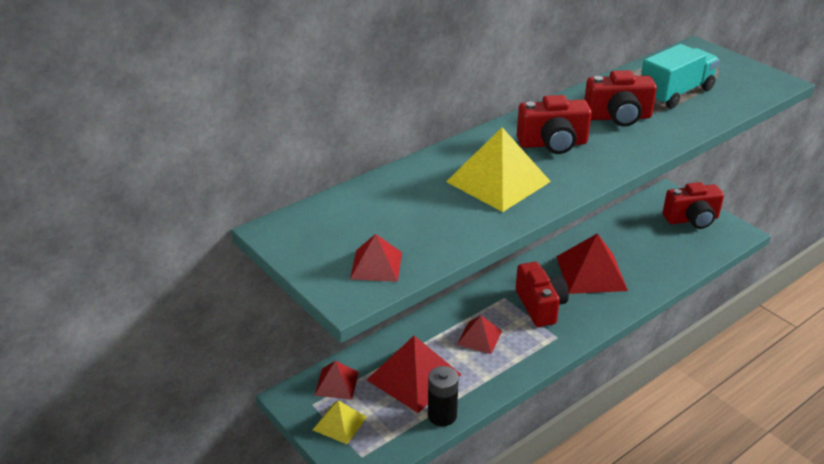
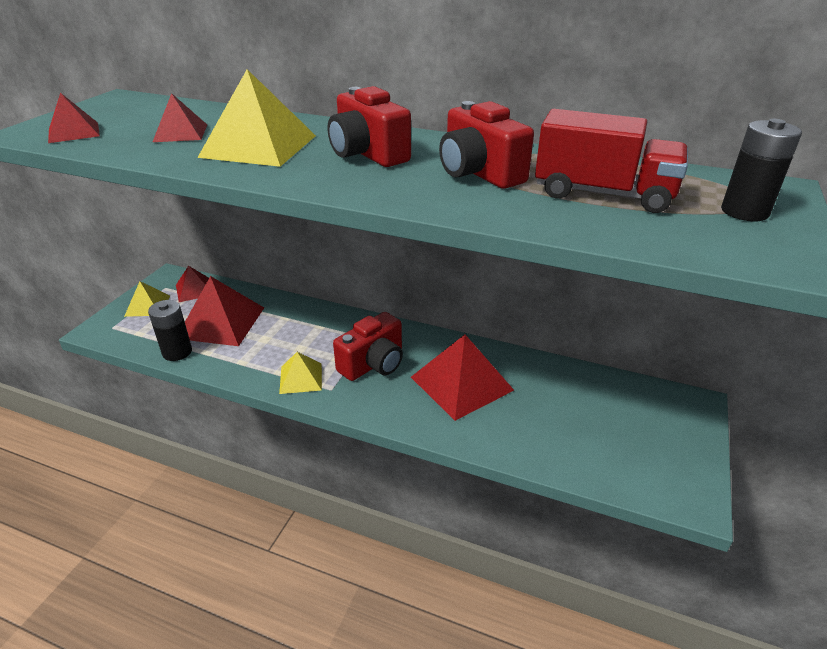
camera: 60 degrees right, 0 degrees up
(479, 337) = (297, 341): red pyramid -> red pyramid (180, 133)
(532, 349) = (301, 378): none -> yellow pyramid
(675, 93) = (603, 194): turquoise truck -> red truck
(692, 219) = (663, 441): red camera -> none
(721, 68) = (744, 212): none -> black battery

